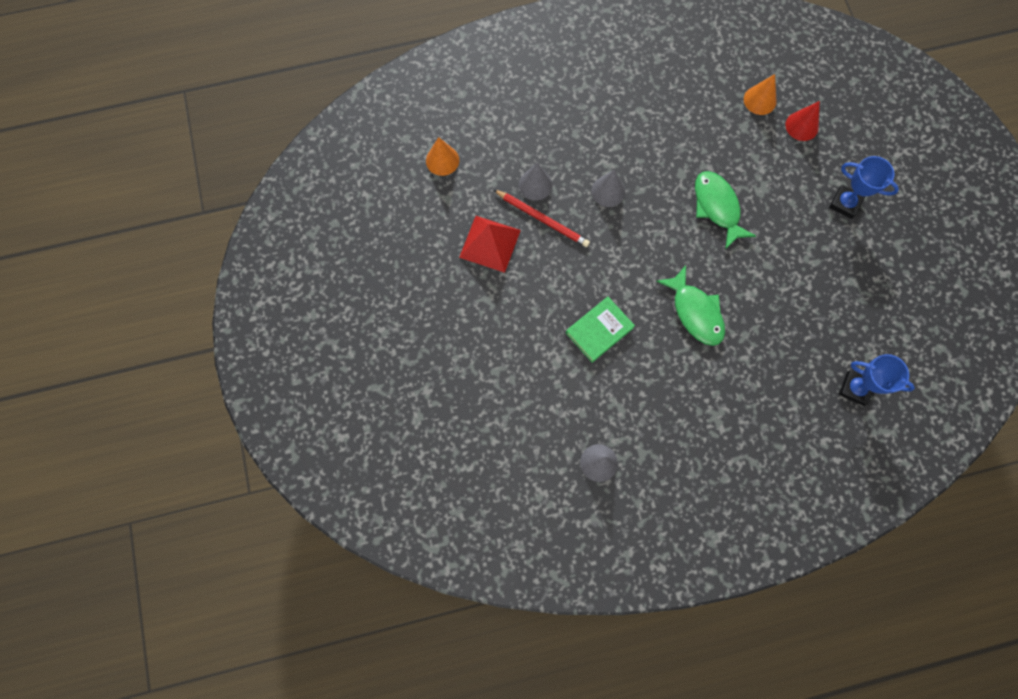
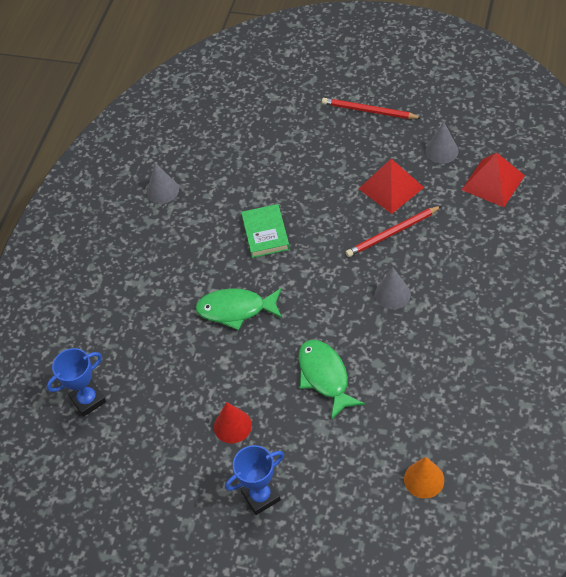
camera: 125 degrees right, 20 degrees down
(398, 308) = (369, 111): none -> red pencil
(442, 160) = (493, 182): orange cone -> red pyramid
(535, 184) = (430, 241): grey cone -> grey cone (441, 151)
(717, 207) = (325, 376): green fish -> green fish turned 120 degrees counterclockwise
(802, 126) = (371, 505): red cone -> red cone (232, 426)

